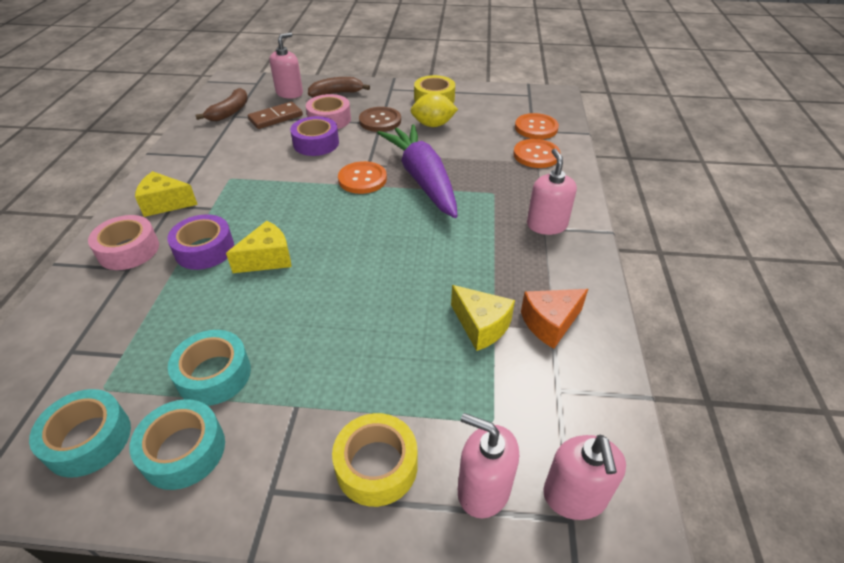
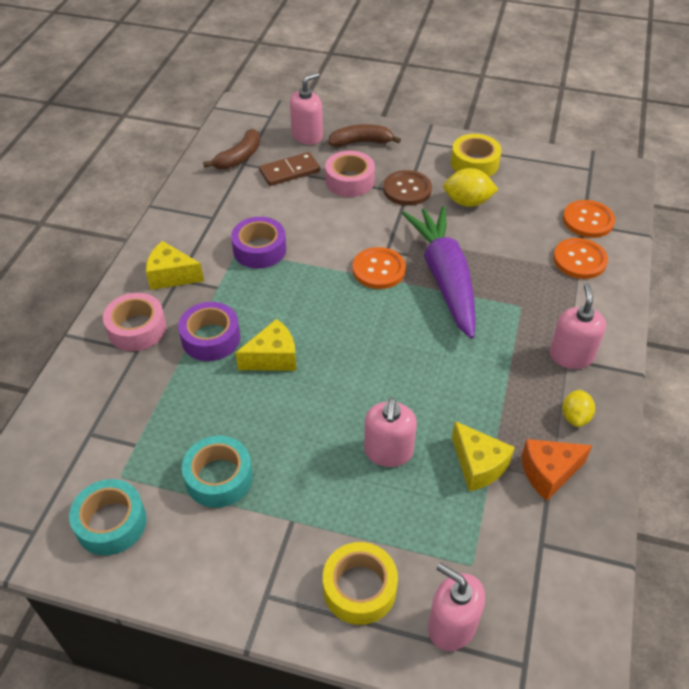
camera: 10 degrees right, 5 degrees up
(183, 450) = (192, 546): turquoise tape -> none
(316, 143) = (332, 214): purple tape -> purple tape (259, 249)
(562, 273) = (575, 417): none -> yellow lemon
(574, 496) = (533, 646): pink soap dispenser -> pink soap dispenser (388, 451)

